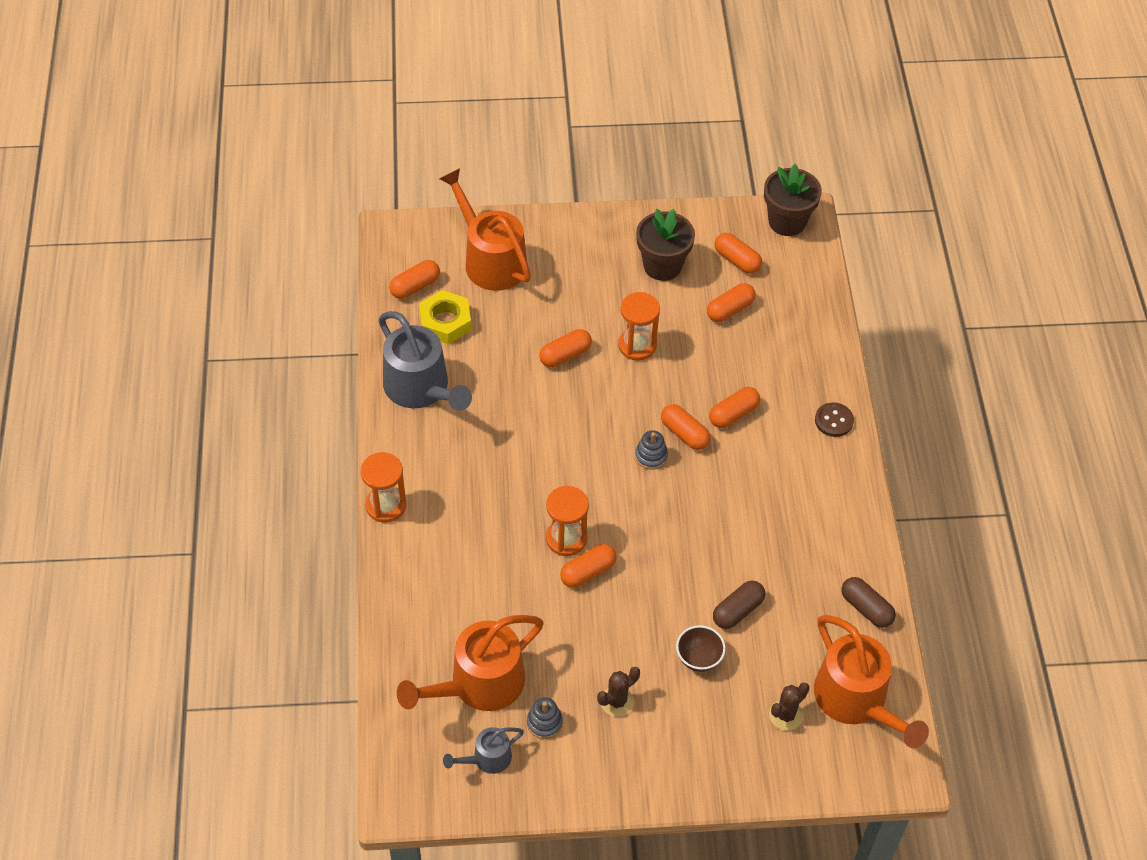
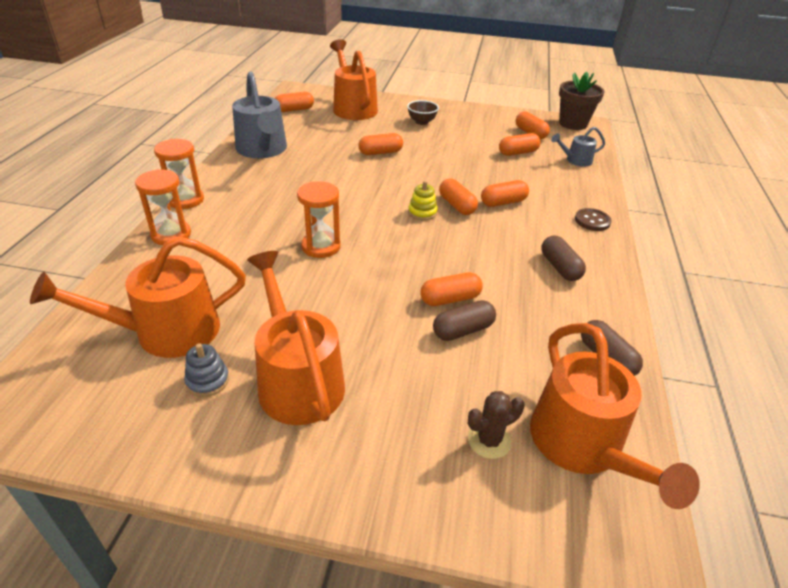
camera: 15 degrees right, 15 degrees down
(445, 322) = (303, 126): yellow nut -> none
(487, 758) = (122, 400): grey watering can -> grey watering can (576, 160)
(588, 572) = (327, 272): orange capsule -> orange capsule (450, 299)
(617, 701) = (297, 380): brown cactus -> orange watering can
(637, 345) = (438, 157): orange hourglass -> orange hourglass (171, 234)
(651, 456) = (422, 212): grey stacking toy -> yellow stacking toy
(662, 266) = (473, 127): brown flower pot -> none
(698, 659) = (405, 361): brown bowl -> brown bowl (421, 122)
(810, 504) = (560, 267): none -> brown capsule

